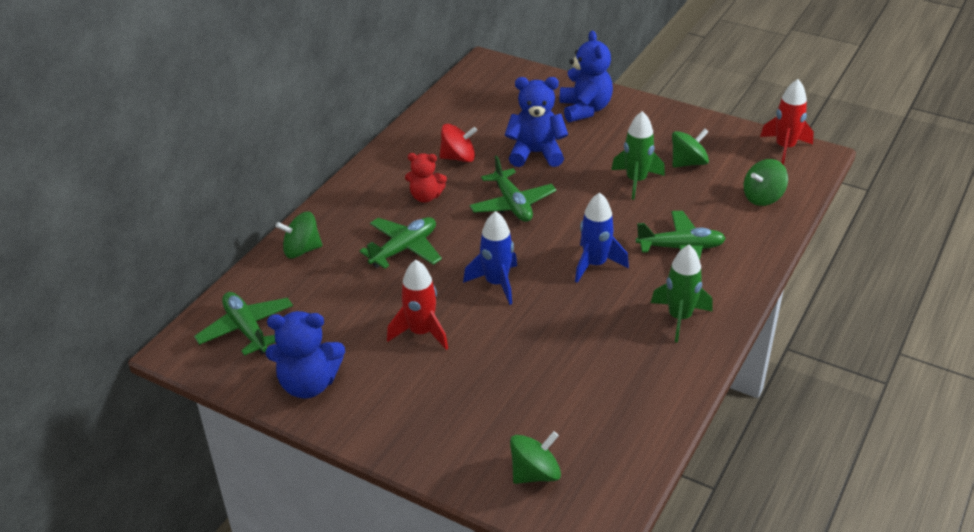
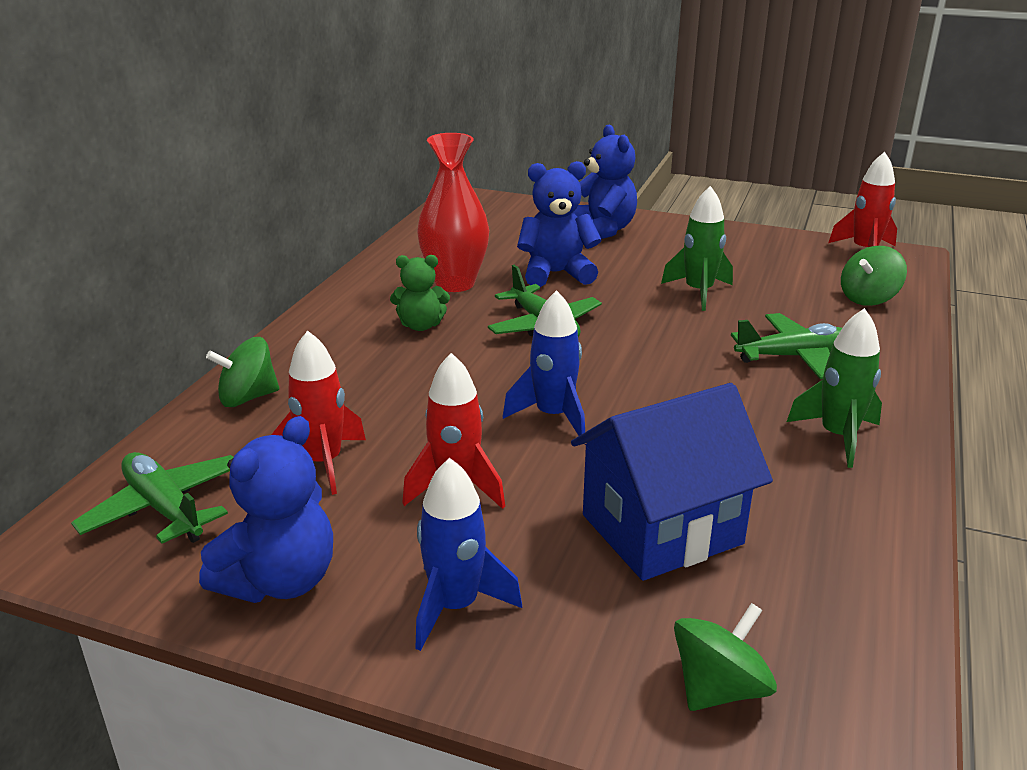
camera: 10 degrees left, 10 degrees down
(308, 384) = (280, 581): blue teddy bear -> blue teddy bear turned 45 degrees counterclockwise
(343, 306) = (323, 462): none -> red rocket
(404, 249) = (404, 385): green plane -> none
(425, 197) = (421, 325): red teddy bear -> green teddy bear
(458, 158) = (455, 283): red spinning top -> red vase
(538, 374) = (662, 529): none -> blue house
(595, 264) = (686, 383): blue rocket -> blue rocket (455, 606)
(688, 163) = (755, 271): green spinning top -> none

